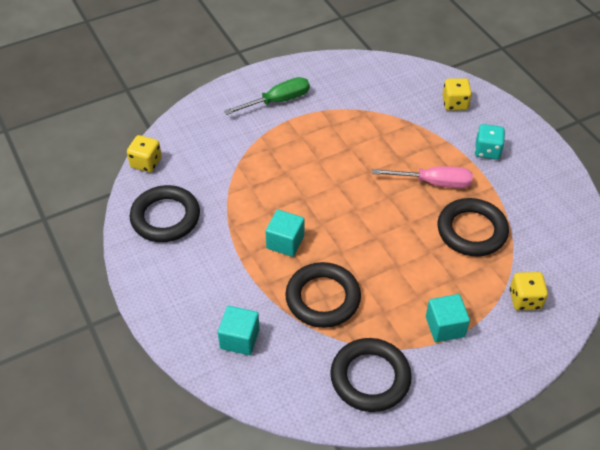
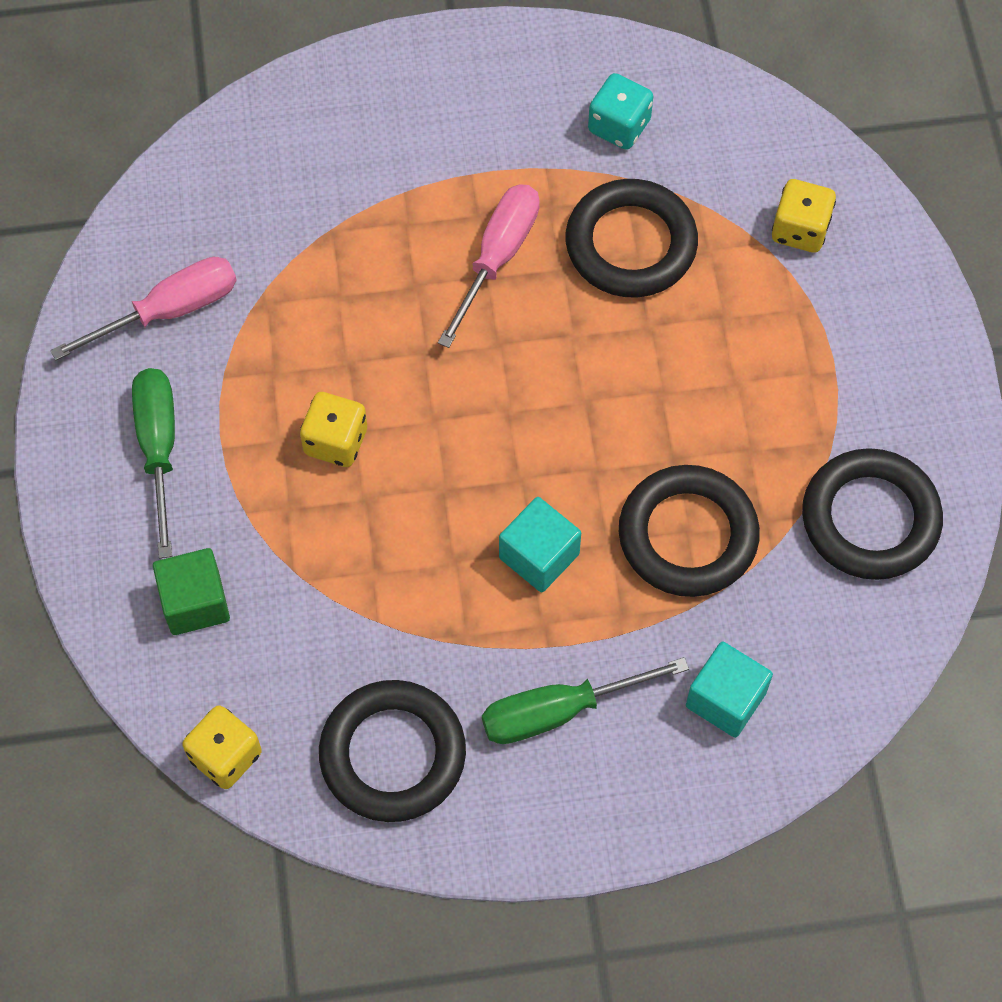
camera: 70 degrees left, 15 degrees up
(208, 272) = (559, 711): none -> green screwdriver
(212, 133) = (195, 602): none -> green cube
(343, 85) = (169, 310): none -> pink screwdriver
(445, 327) = (811, 369): turquoise cube -> none
(455, 103) = (313, 138): yellow dice -> yellow dice (336, 441)
(487, 151) = (458, 138): turquoise dice -> turquoise dice (619, 126)

